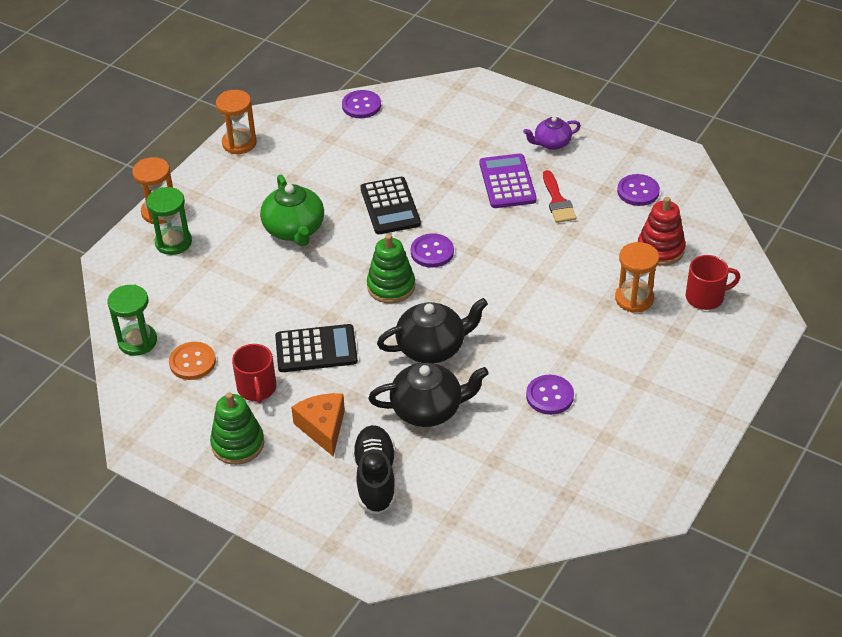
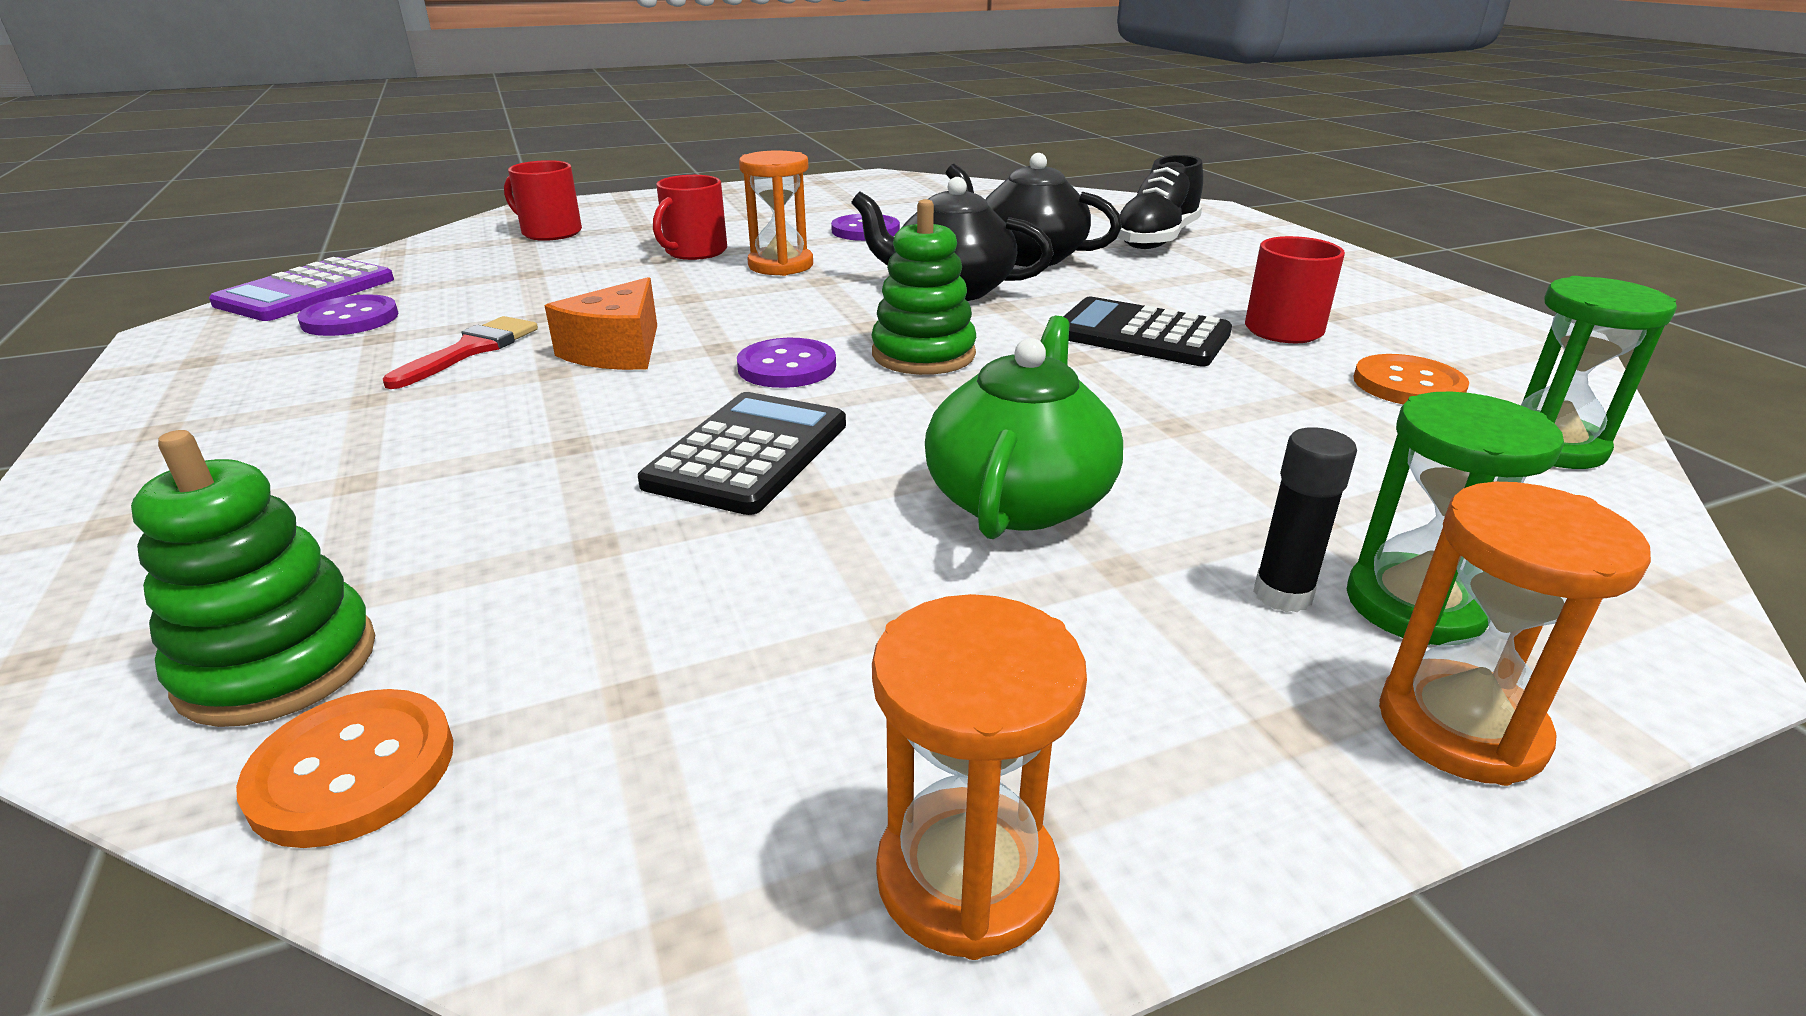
camera: 145 degrees left, 15 degrees down
(207, 230) = (1282, 595): none -> black glue stick
(238, 444) = (1346, 298): green stacking toy -> green stacking toy (278, 664)
(323, 428) = (1196, 279): orange cheese -> orange cheese (617, 351)
(361, 105) = (353, 770): purple button -> orange button
(507, 182) = (473, 402): purple calculator -> purple calculator (306, 292)
(551, 143) = (260, 423): purple teapot -> none
(600, 318) = (694, 252): none -> red mug
(634, 299) = (623, 251): orange hourglass -> orange hourglass (781, 265)
(660, 249) = (489, 270): red stacking toy -> none

